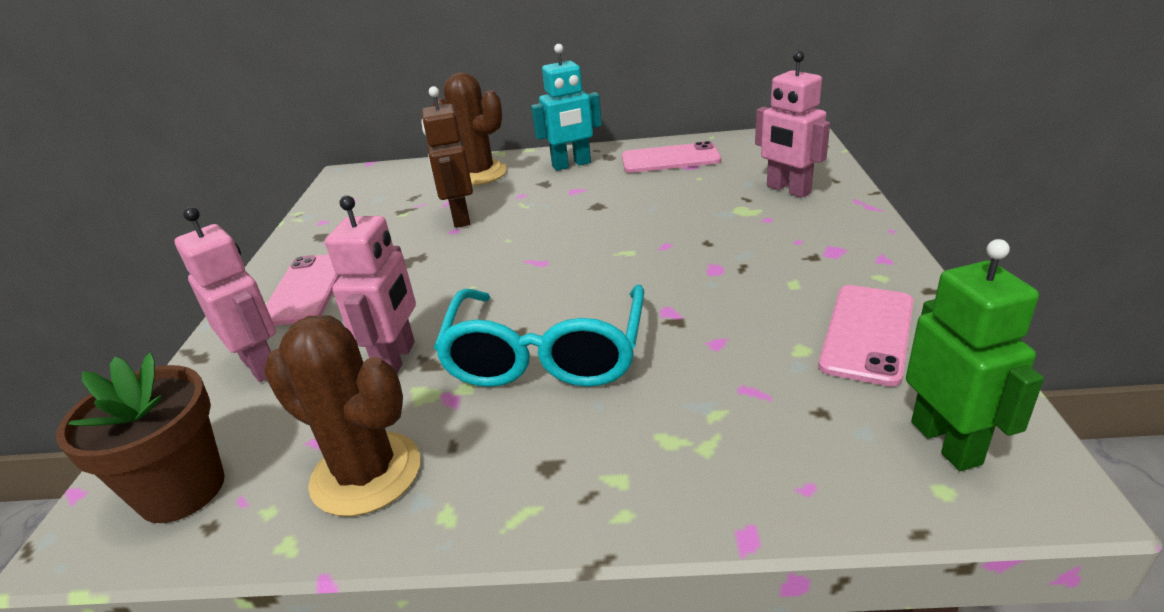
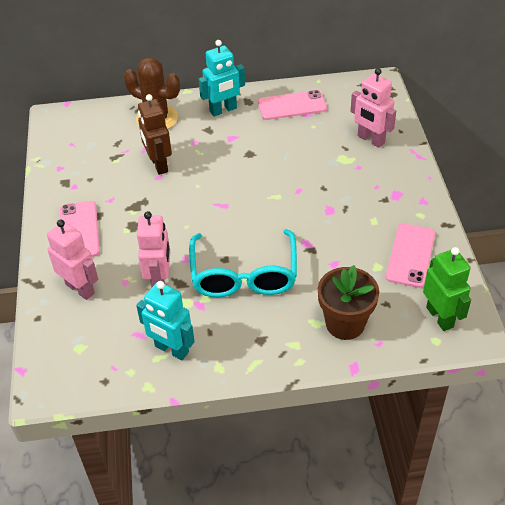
camera: 10 degrees left, 15 degrees up
(182, 490) = (79, 364): brown flower pot -> brown flower pot (345, 324)
(366, 473) = (171, 349): brown cactus -> turquoise robot

